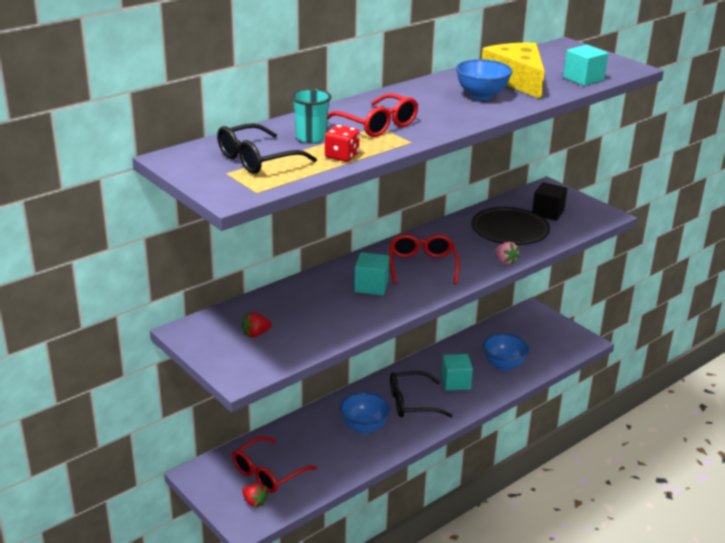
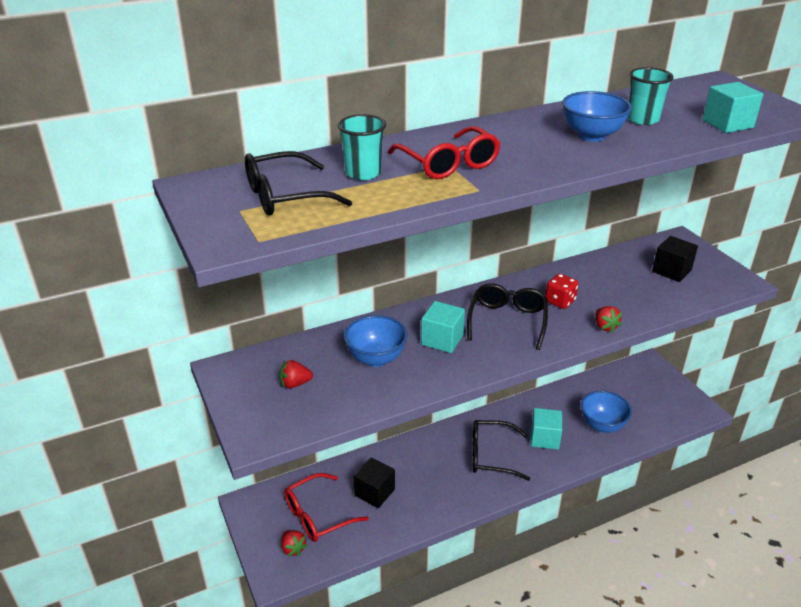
camera: 15 degrees right, 5 degrees up
(314, 447) = (374, 492): none -> black cube
(342, 156) = (386, 201): red dice -> red dice (560, 301)
(364, 427) = (433, 477): blue bowl -> blue bowl (376, 358)
(422, 266) = (507, 321): red glasses -> black glasses
(505, 261) = (605, 326): pink strawberry -> red strawberry
(509, 230) = (621, 287): black plate -> none
(516, 80) = (642, 119): yellow cheese -> turquoise cup

